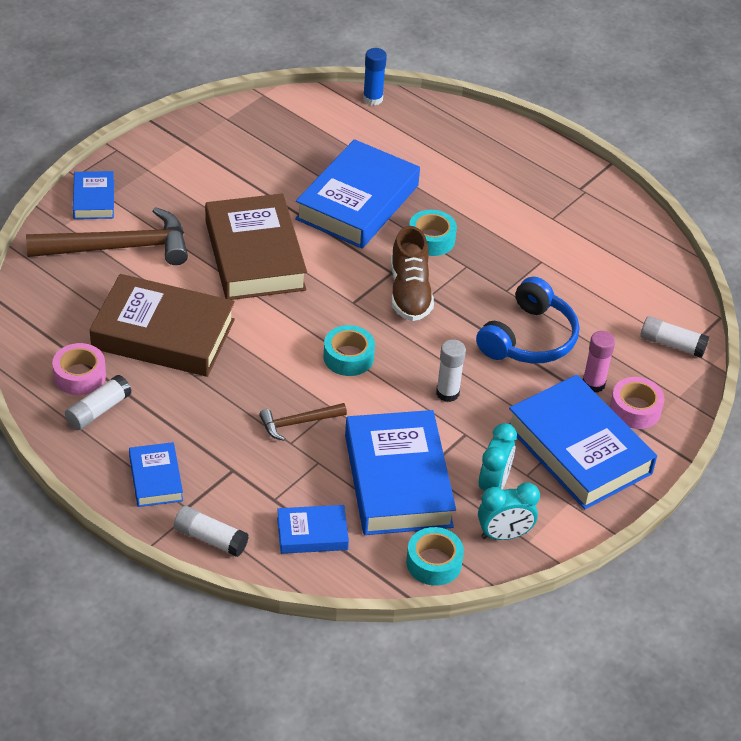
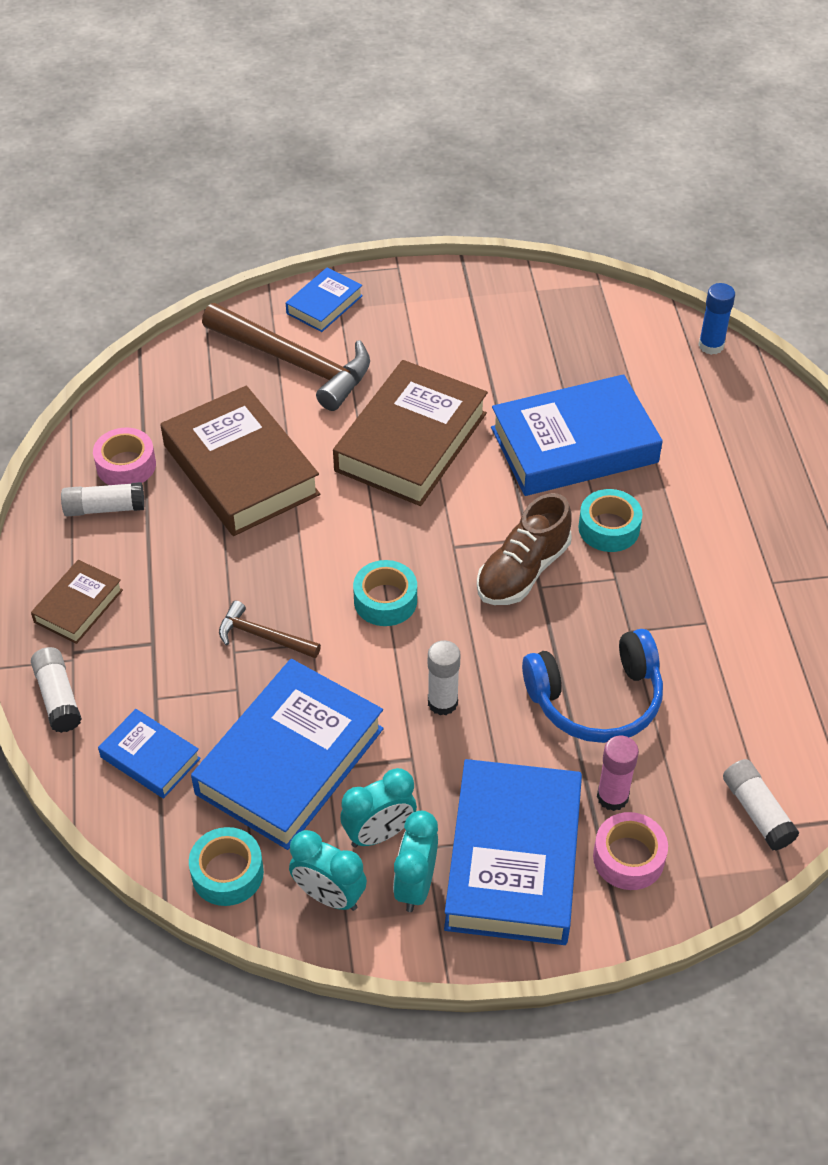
camera: 45 degrees right, 5 degrees up
(156, 479) = (78, 606): blue book -> brown book
(543, 497) = (415, 885): none -> turquoise clock

